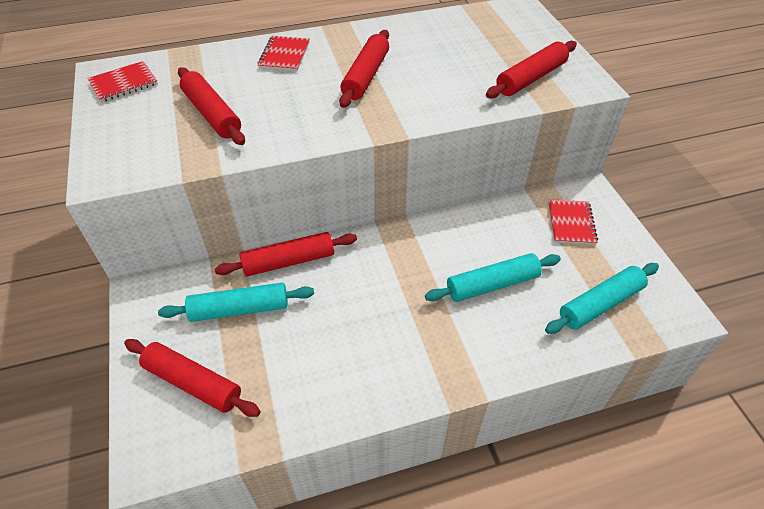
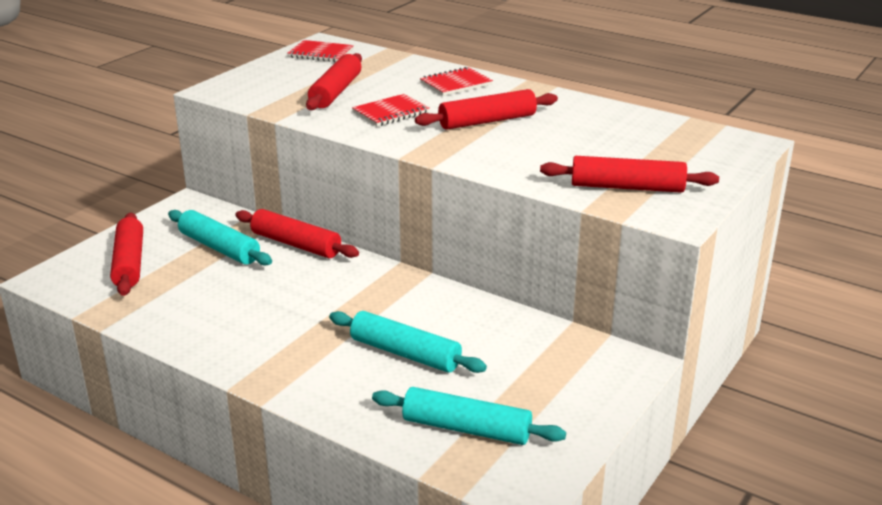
camera: 50 degrees right, 20 degrees down
(571, 223) = (563, 368): red notebook -> red notebook (391, 113)

